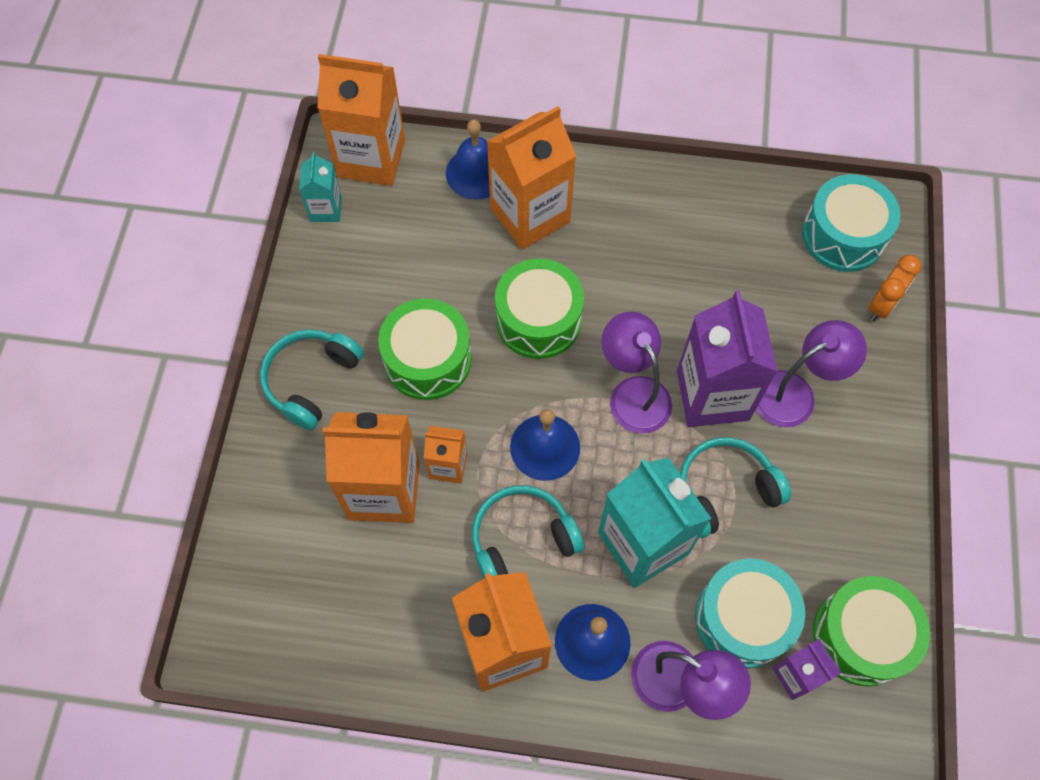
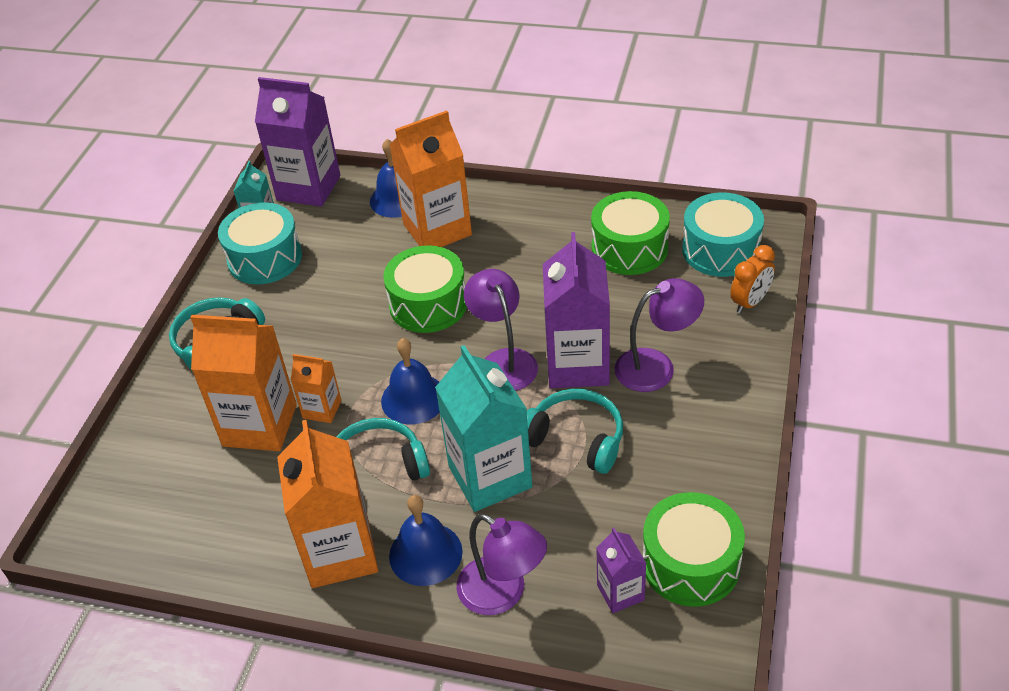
camera: 10 degrees right, 20 degrees down
(371, 159) = (308, 188): orange carton -> purple carton
(427, 359) = (322, 330): green drum -> green drum (629, 248)
(725, 491) = (576, 439): turquoise headphones -> turquoise headphones turned 45 degrees clockwise
(743, 619) = (575, 543): turquoise drum -> turquoise drum (265, 258)

